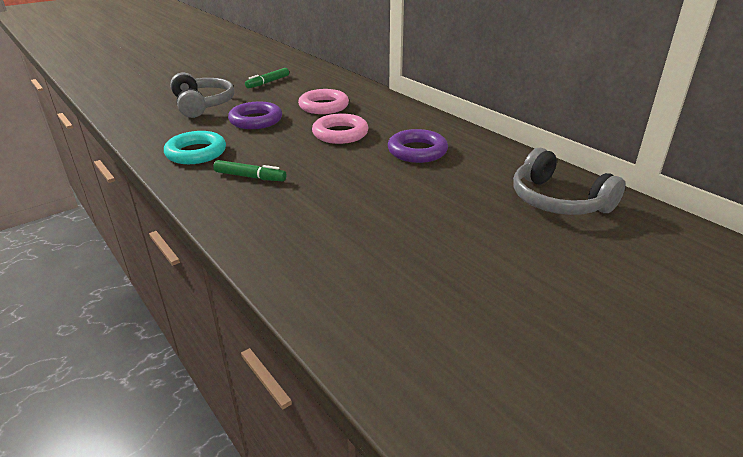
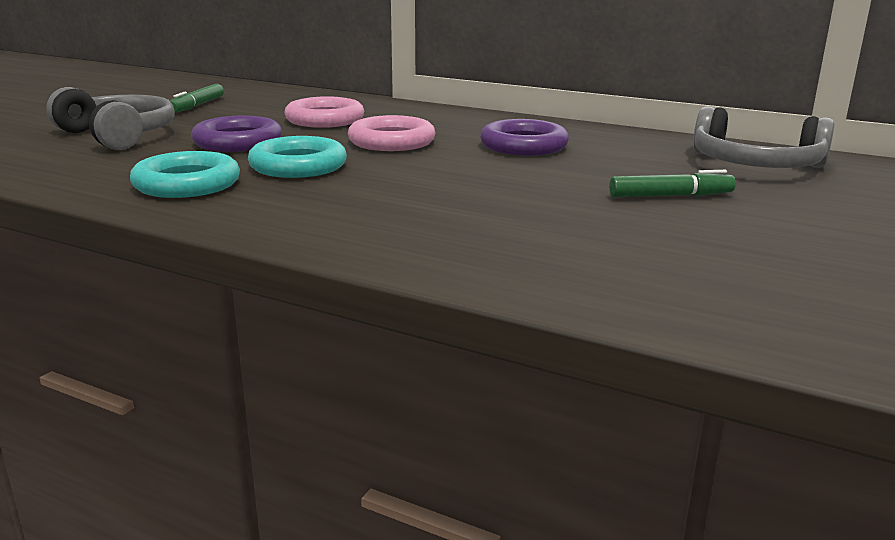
camera: 25 degrees left, 10 degrees down
(250, 177) = (320, 197): green marker -> green marker (670, 196)
(266, 147) = (298, 166): none -> turquoise ring

